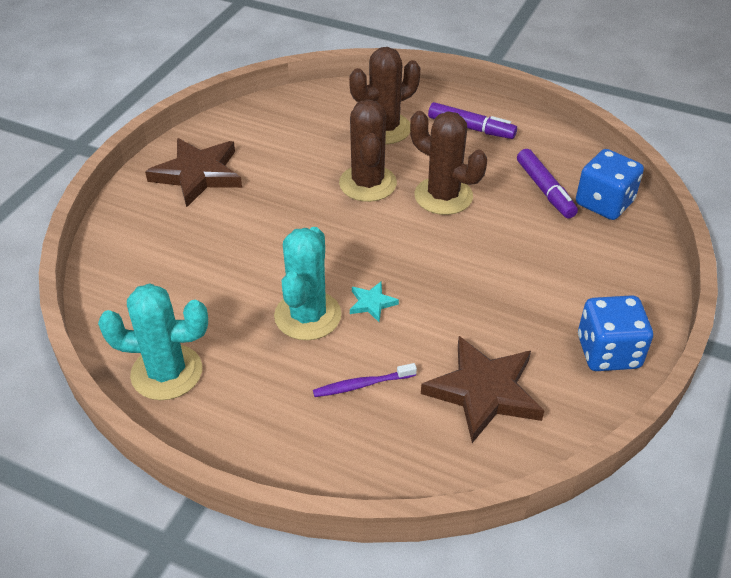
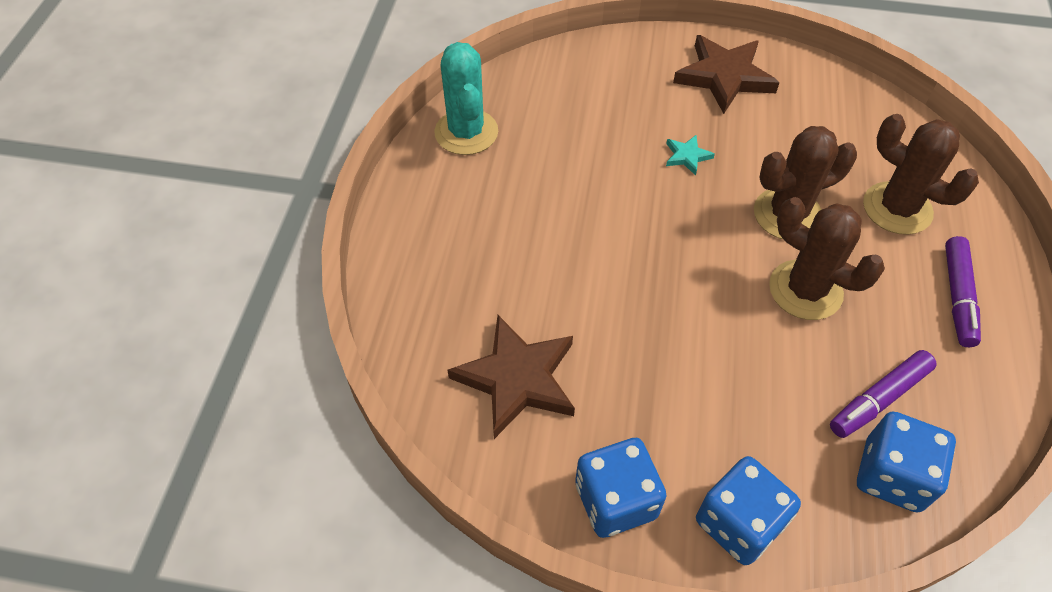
camera: 75 degrees right, 10 degrees up
(308, 316) = (567, 211): turquoise cactus -> none
(362, 385) = (494, 273): purple toothbrush -> none
(372, 303) = (604, 258): turquoise star -> turquoise star (687, 156)
(443, 196) = (805, 290): brown cactus -> brown cactus turned 75 degrees counterclockwise
(632, 288) = (738, 523): none -> blue dice

